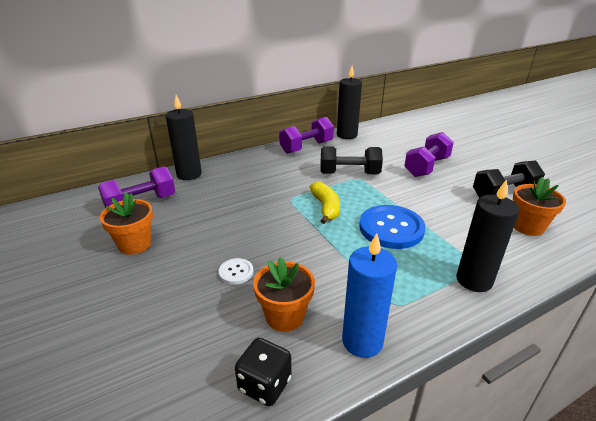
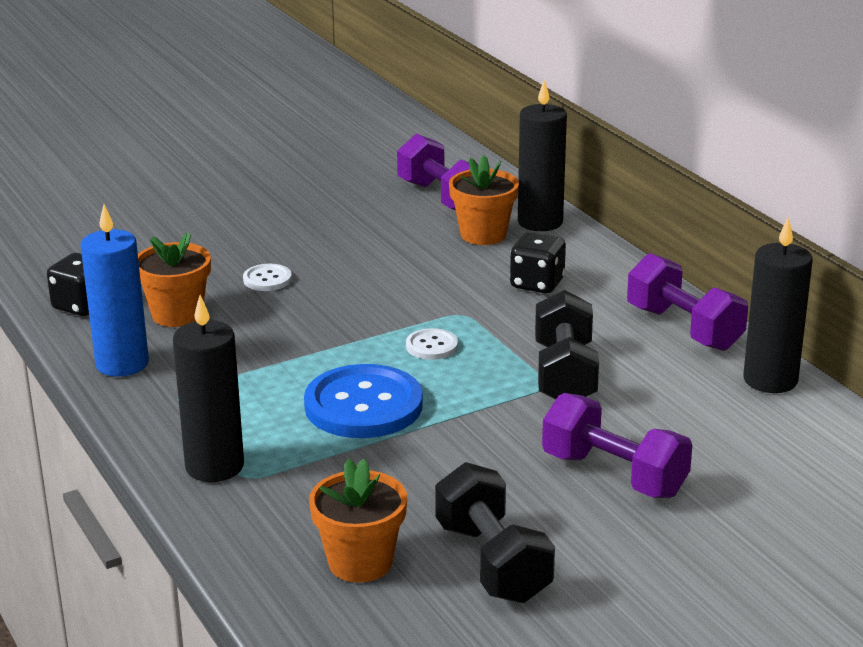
camera: 90 degrees right, 5 degrees down
(135, 244) = (337, 209): orange flower pot -> orange flower pot (483, 234)
(260, 177) = (537, 284): none -> black dice
(326, 207) = (431, 346): yellow banana -> white button

